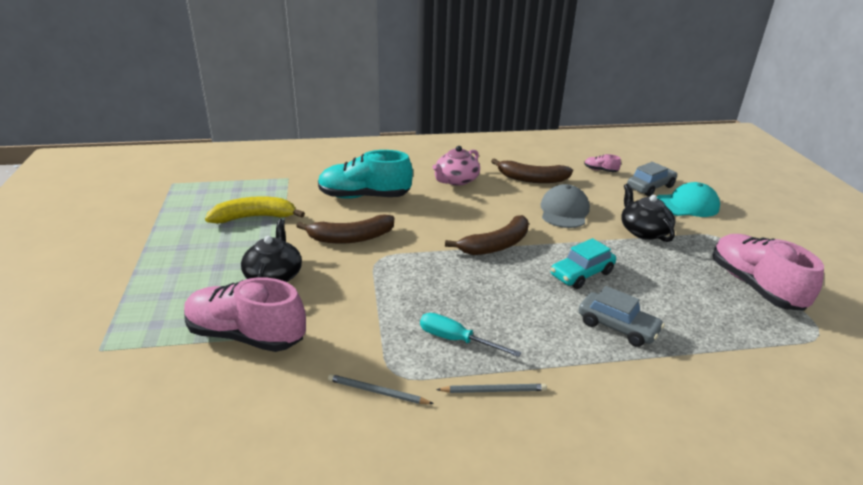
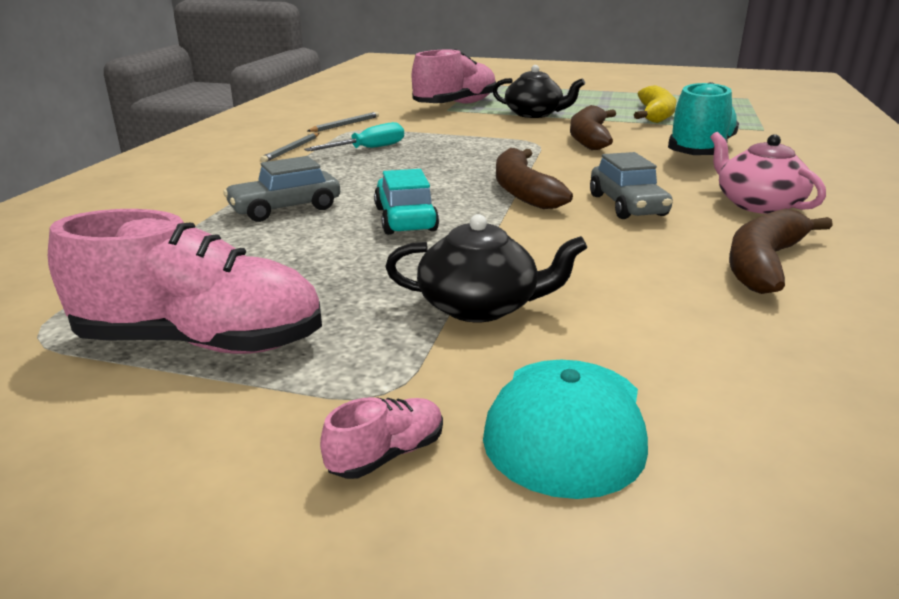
camera: 115 degrees right, 5 degrees down
(564, 211) = (604, 257): grey cap -> none
(600, 170) = (833, 365): pink shoe -> pink shoe (386, 454)
(650, 187) = (704, 408): grey car -> grey car (627, 205)

